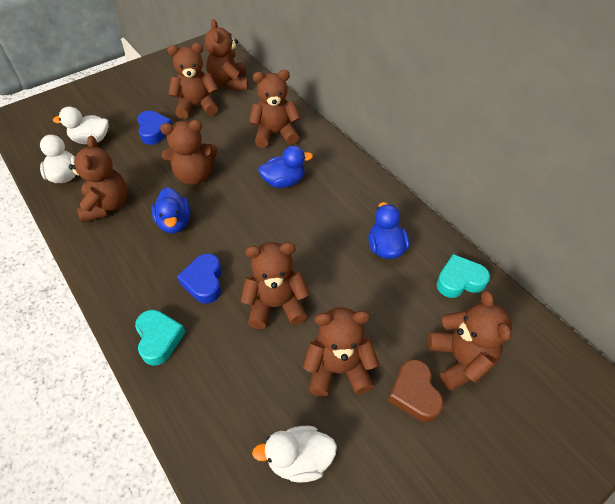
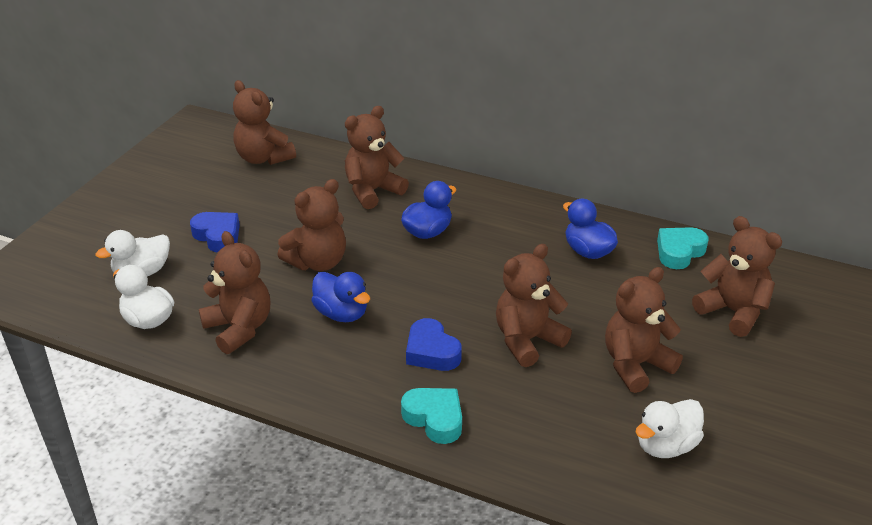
camera: 30 degrees left, 15 degrees down
(197, 106) = (247, 194): brown teddy bear -> none
(414, 393) = (718, 353): brown heart -> none

